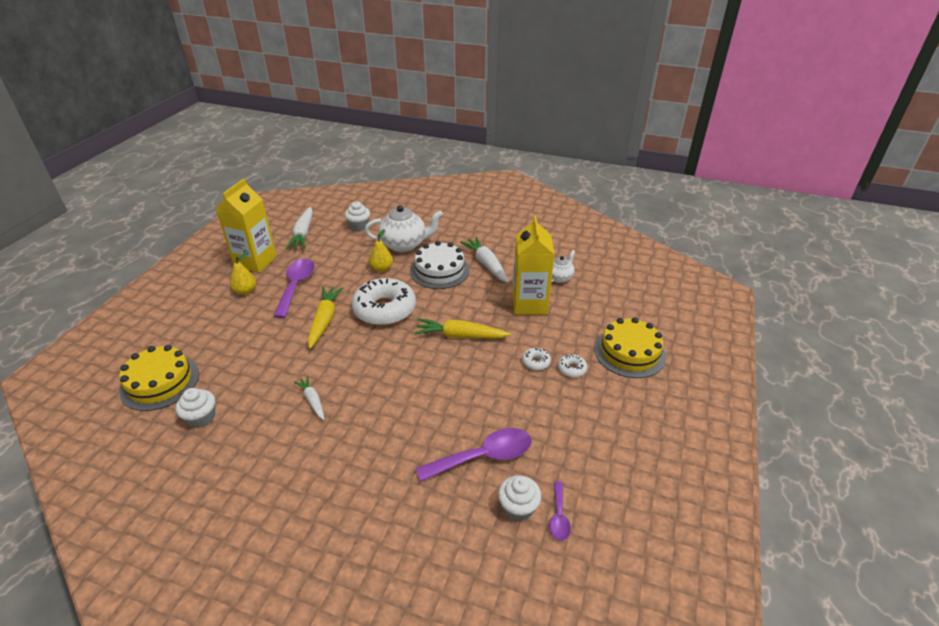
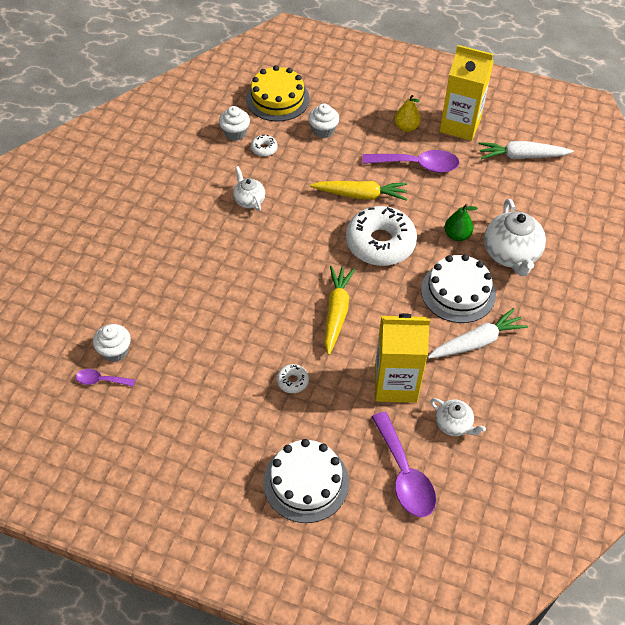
camera: 90 degrees right, 15 degrees up
(312, 400) = (249, 200): white carrot -> white teapot
(359, 226) = (548, 206): white cupcake -> white cupcake (323, 130)
(381, 268) = (457, 235): yellow pear -> green pear
(484, 456) = (171, 328): purple spoon -> purple spoon (404, 474)
(572, 369) = (280, 415): white donut -> white donut (264, 149)
(629, 352) = (306, 482): yellow cake -> white cake

